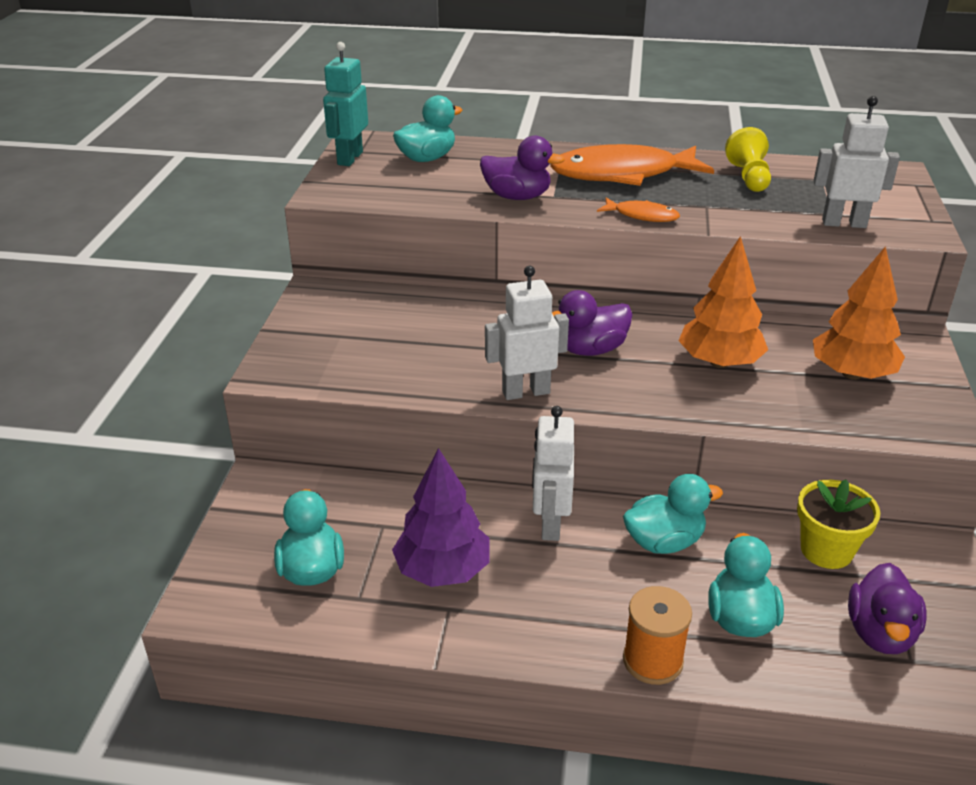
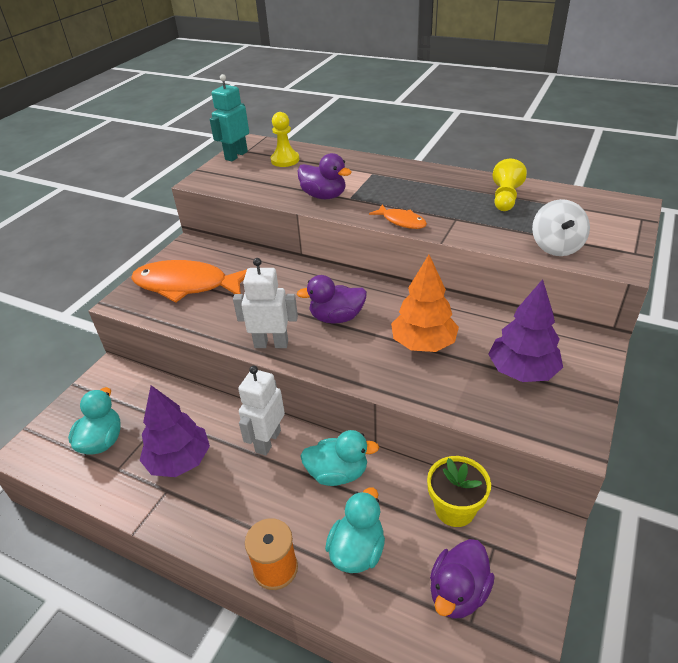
camera: 20 degrees right, 5 degrees up
(427, 158) = (285, 160): turquoise duck -> yellow pawn
(622, 174) = (410, 185): orange fish -> orange fish (186, 285)
(844, 223) = (556, 246): white robot -> white spinning top
(851, 373) = (522, 371): orange tree -> purple tree

